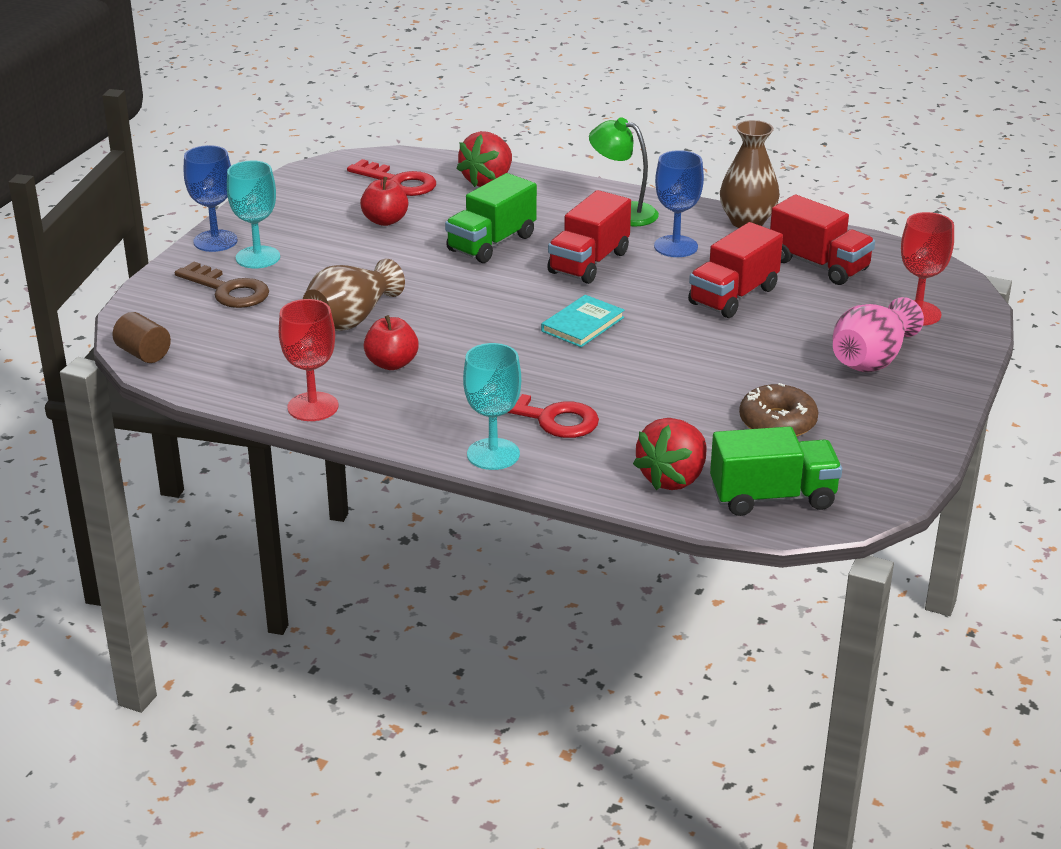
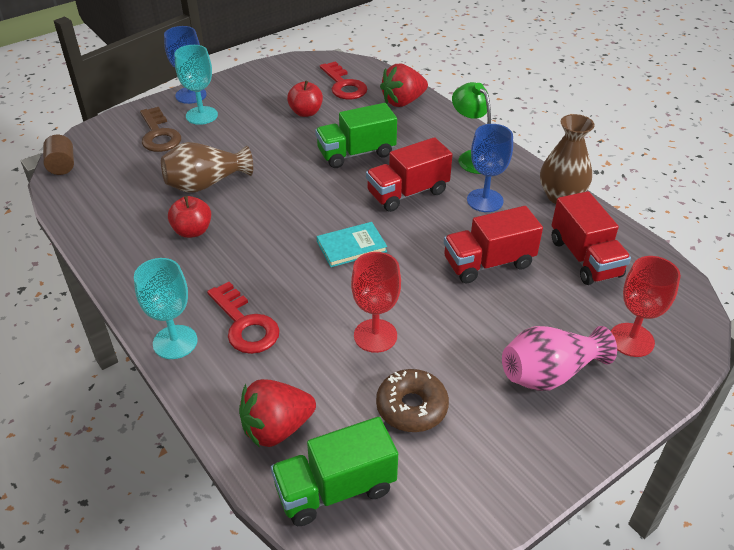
camera: 30 degrees right, 10 degrees up
(313, 407) = (108, 248): red goblet -> red goblet (375, 335)
(772, 497) = (335, 489): green truck -> green truck turned 135 degrees clockwise

